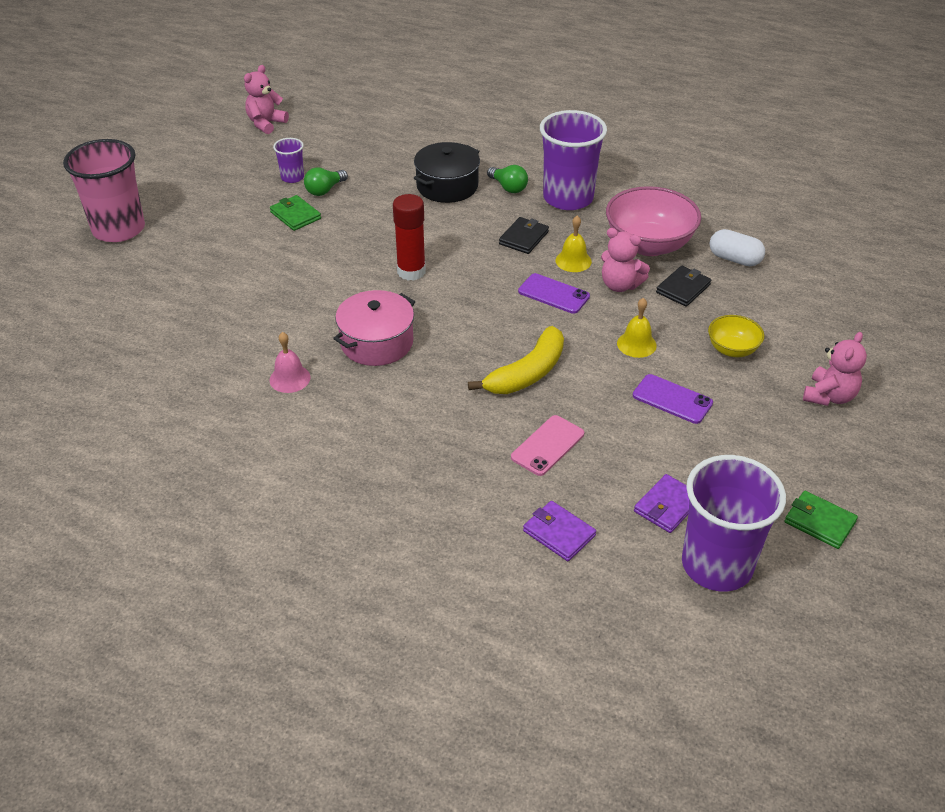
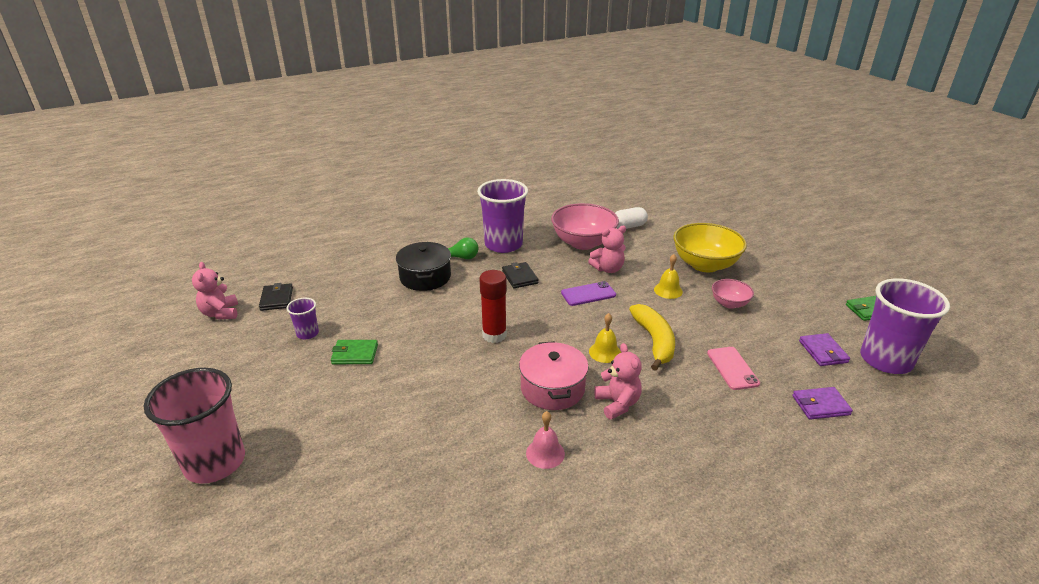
camera: 50 degrees left, 10 degrees down
(325, 190) = (347, 326): green light bulb -> none
(573, 261) = (565, 272): yellow bell -> yellow bell (605, 352)
(672, 399) = (729, 303): purple phone -> pink bowl
(683, 288) = (635, 252): black wallet -> black wallet (277, 299)
(732, 349) = (704, 265): yellow bowl -> yellow bowl, size x1.89
(829, 396) = (770, 258): pink teddy bear -> pink teddy bear (617, 404)

